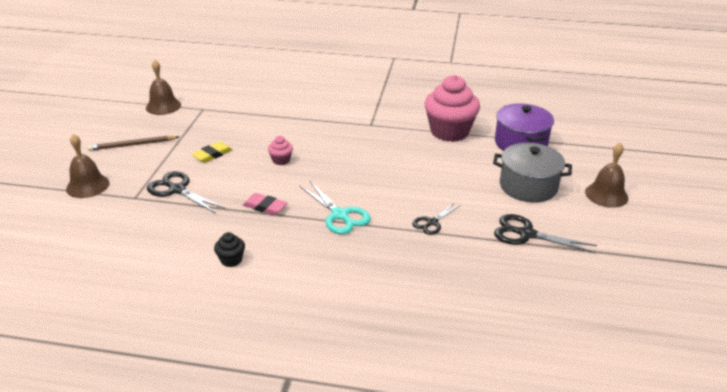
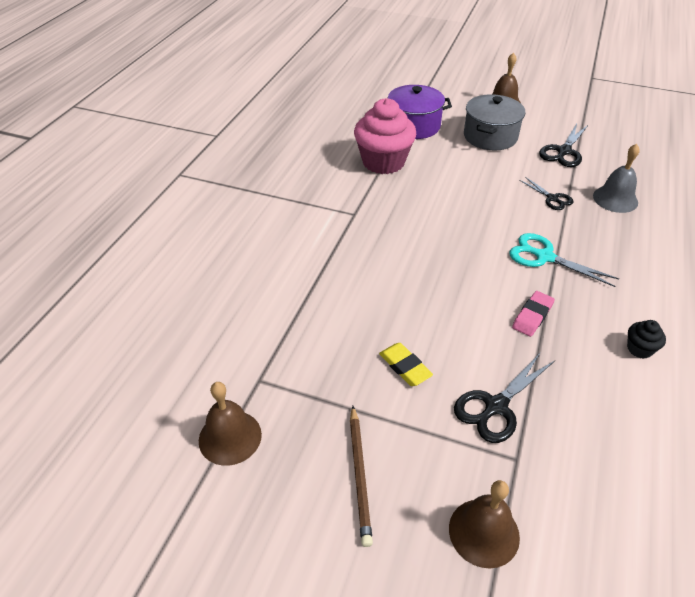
camera: 80 degrees left, 10 degrees up
(281, 160) = (428, 296): pink cupcake -> none
(339, 215) = (544, 257): turquoise scissors -> turquoise scissors turned 120 degrees counterclockwise
(448, 265) = (615, 199): none -> grey bell

